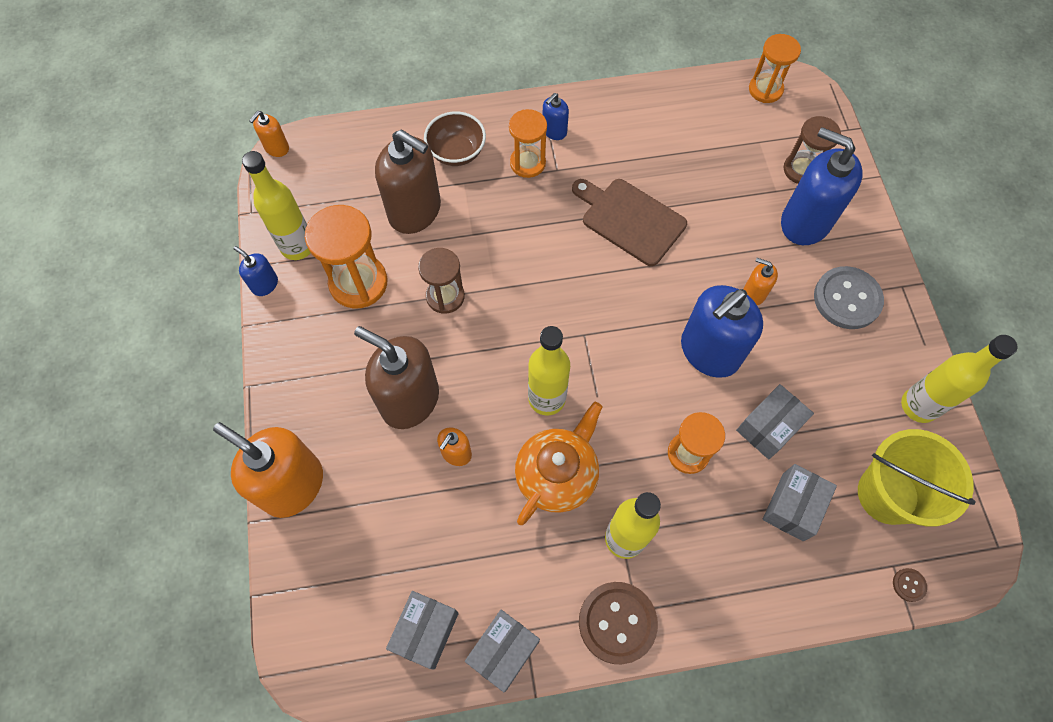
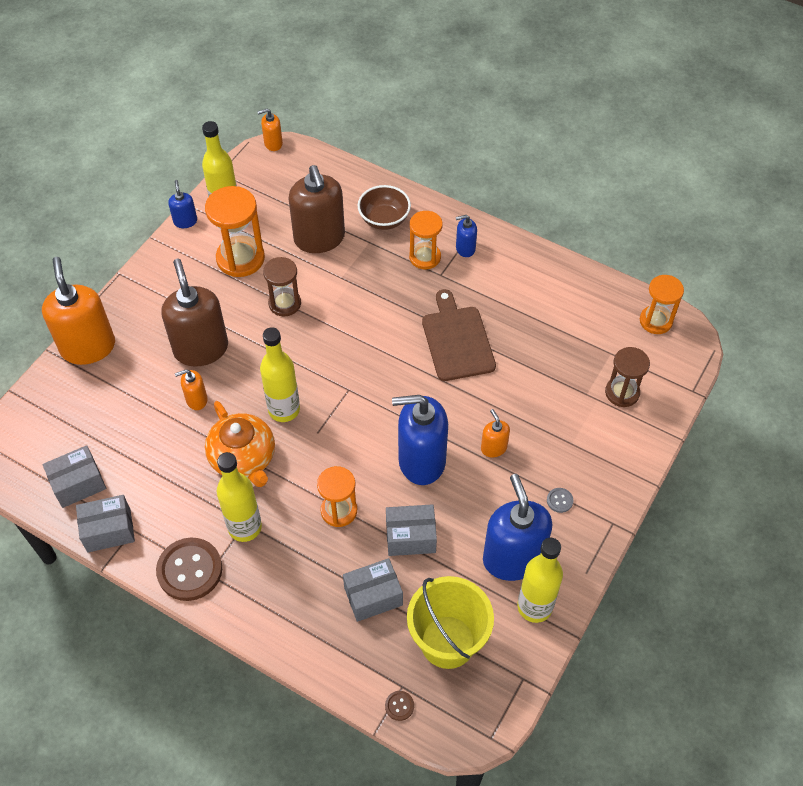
camera: 40 degrees right, 10 degrees down
(557, 474) = (243, 458): orange teapot -> orange teapot turned 75 degrees clockwise
(805, 222) = (585, 429): blue soap dispenser -> blue soap dispenser (512, 558)
(847, 299) = (559, 500): grey button -> grey button, size x0.42

